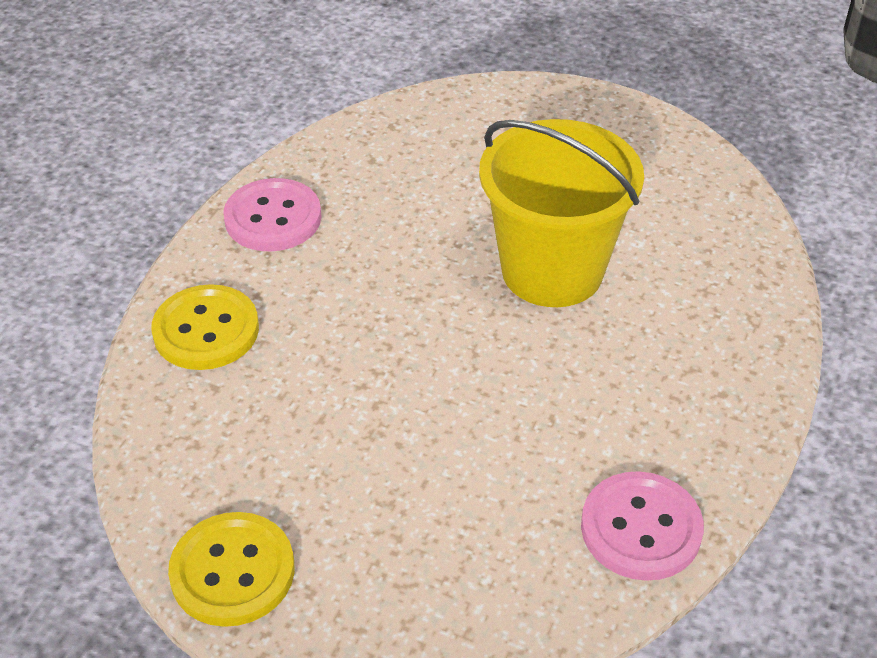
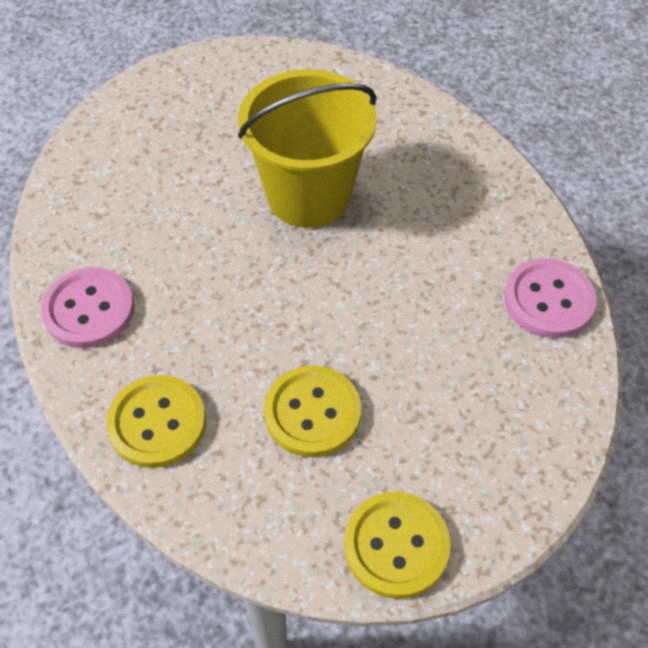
camera: 50 degrees left, 10 degrees up
(315, 424) = (312, 413): none -> yellow button

